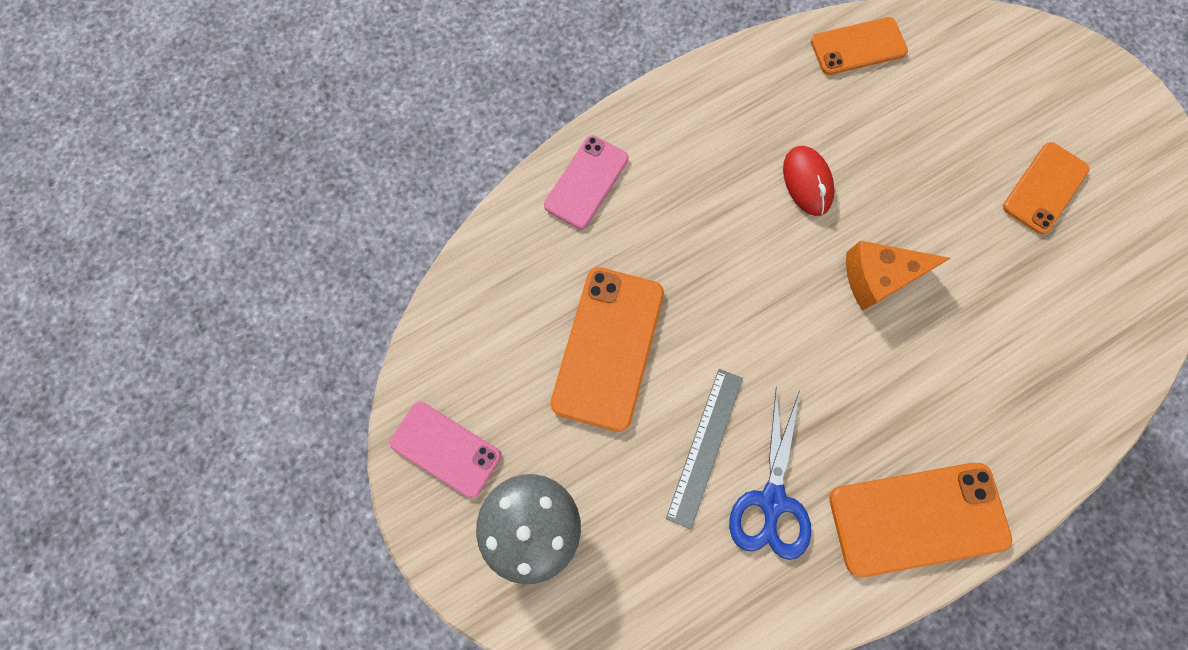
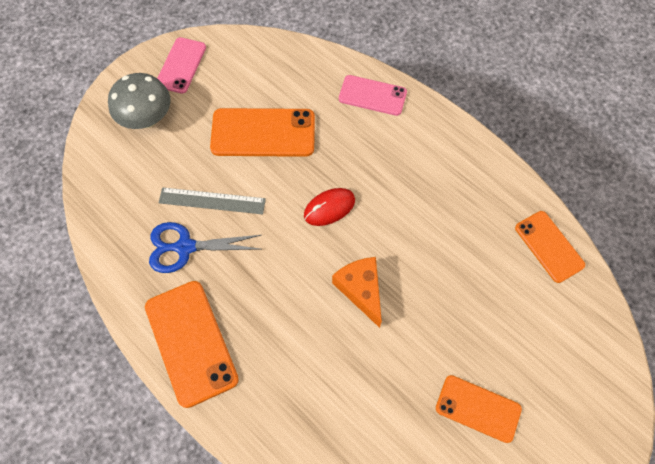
camera: 75 degrees right, 10 degrees down
(807, 182) = (420, 229): red mouse -> red mouse (329, 208)

